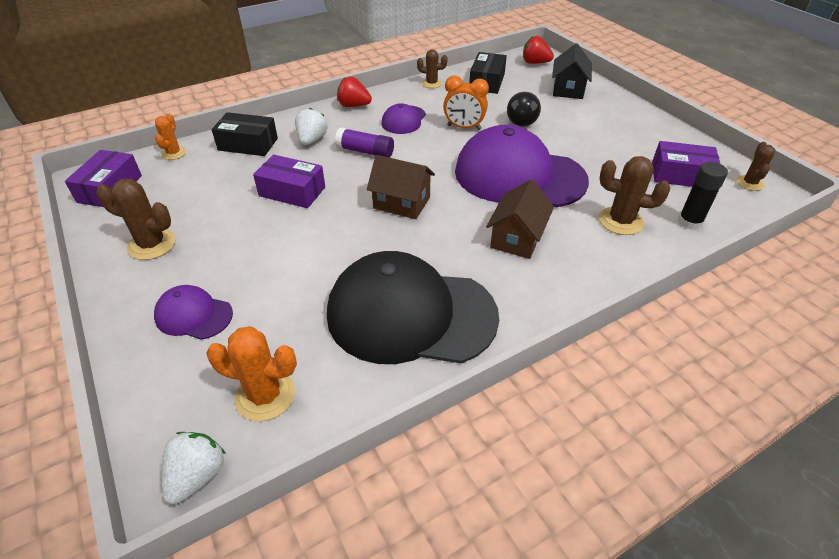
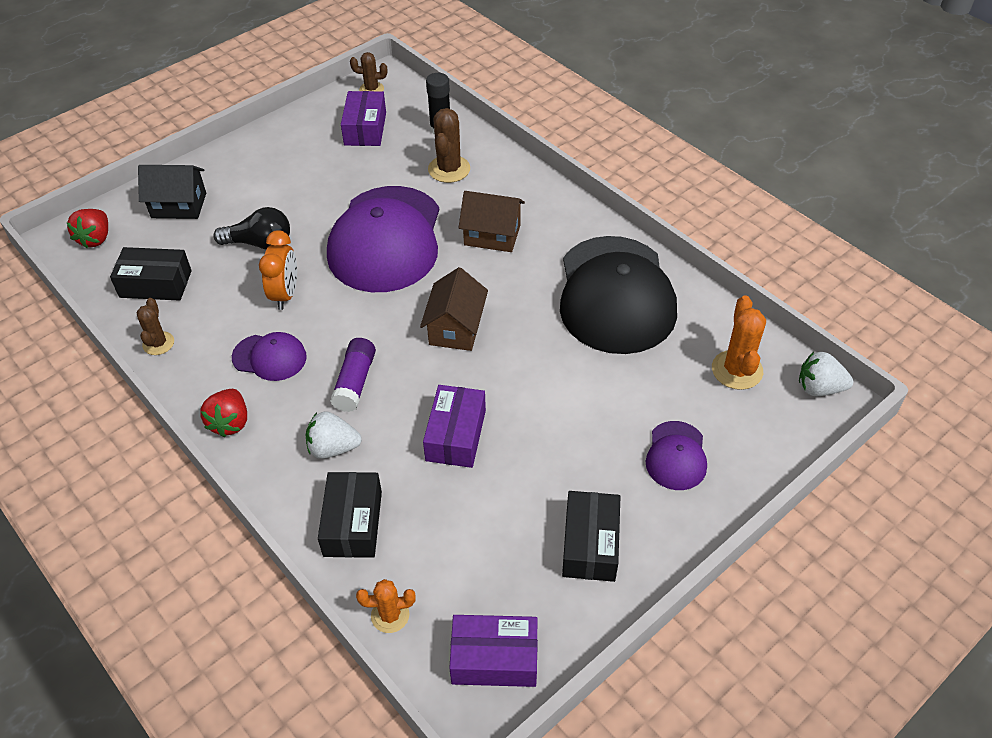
camera: 100 degrees left, 5 degrees up
(152, 244) = (590, 544): brown cactus -> black box

